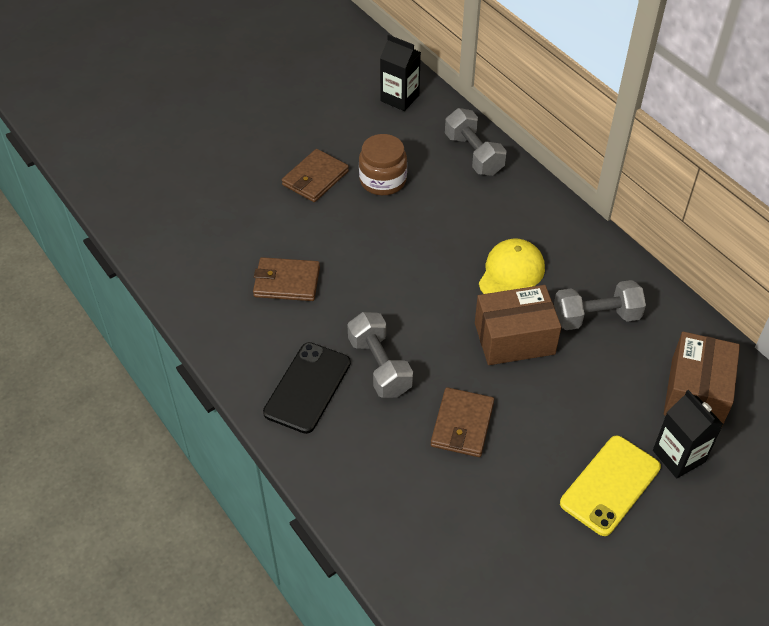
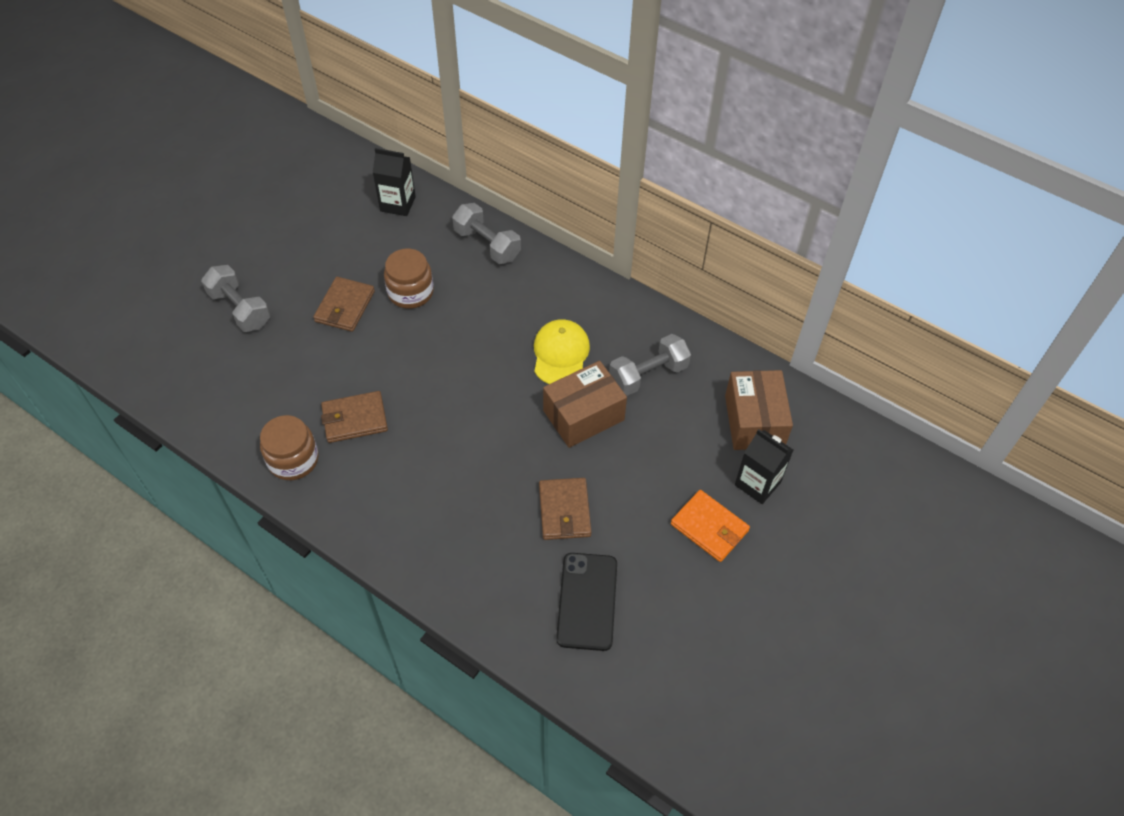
camera: 20 degrees left, 5 degrees up
(216, 303) = (293, 459): none -> brown jar
(307, 387) = (411, 517): black phone -> black phone (587, 601)
(379, 366) = (471, 477): grey dumbbell -> grey dumbbell (240, 309)
(610, 485) = (709, 527): yellow phone -> orange wallet

